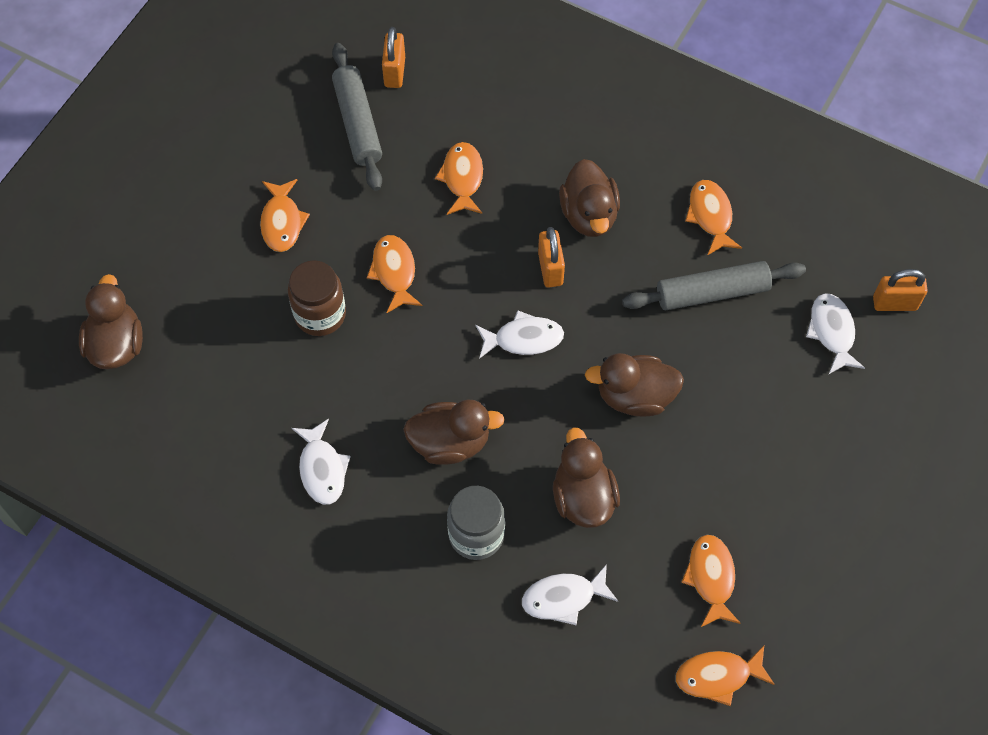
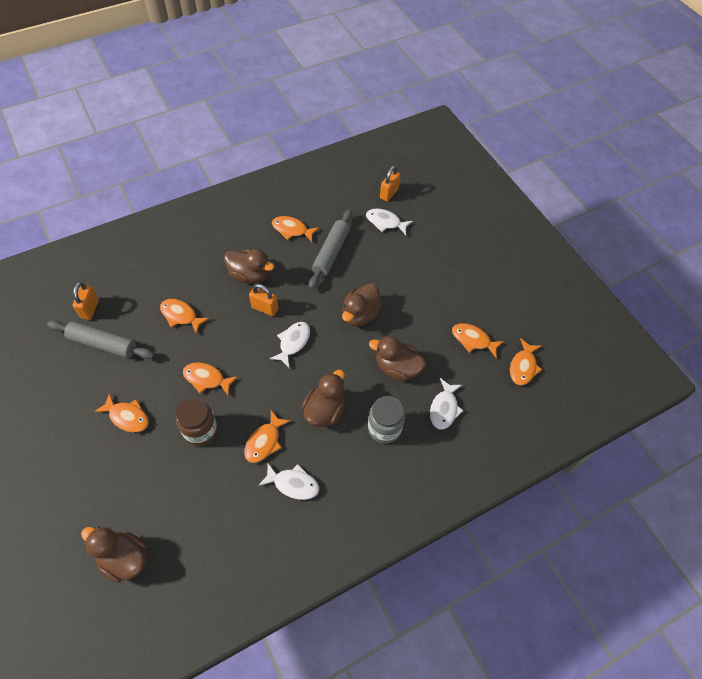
camera: 60 degrees left, 5 degrees down
(356, 398) = (264, 441): none -> orange fish
(394, 72) = (90, 309): orange padlock -> orange padlock turned 60 degrees clockwise

